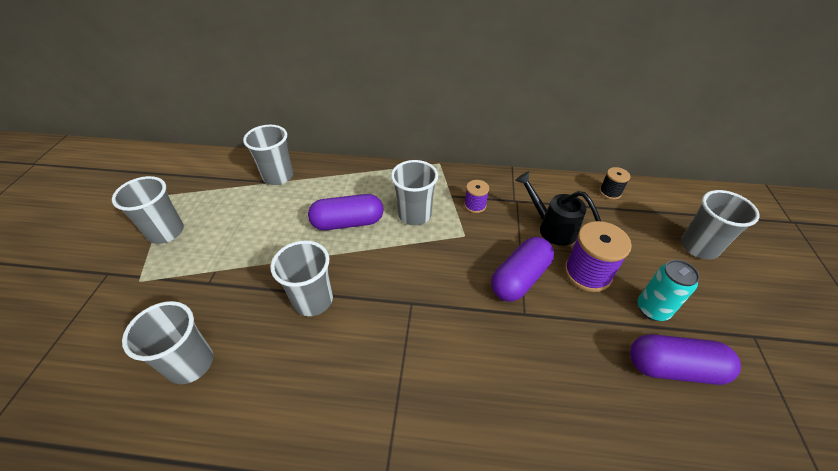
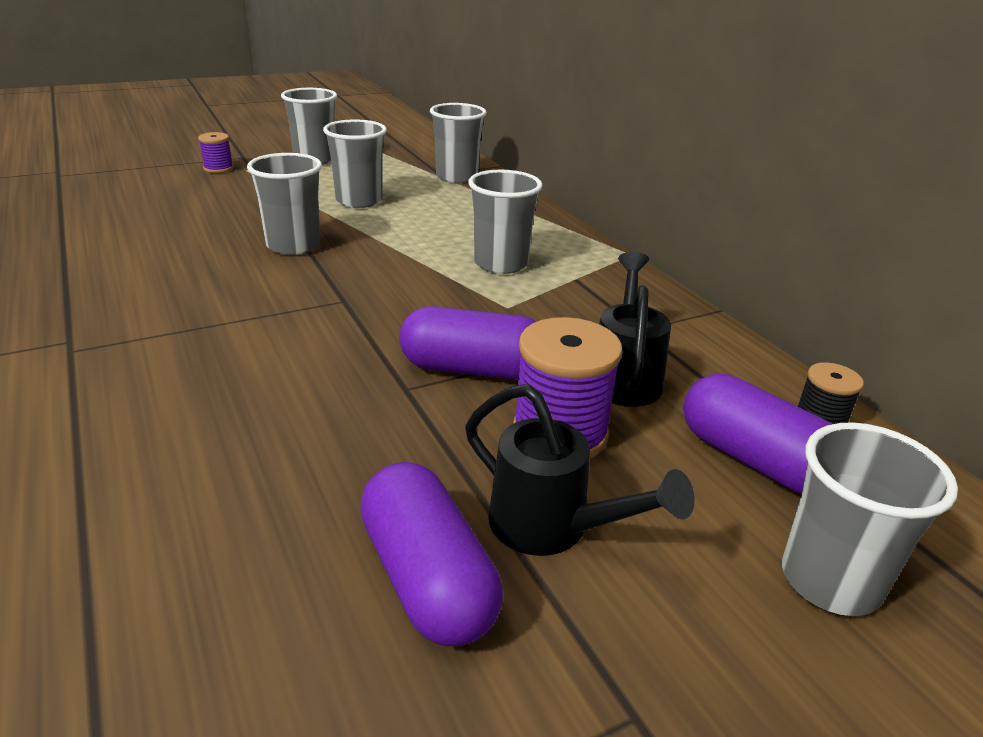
camera: 55 degrees right, 15 degrees down
(191, 363) = (169, 217): grey cup -> grey cup (359, 201)
(348, 223) = (432, 230): purple capsule -> purple capsule (755, 461)
(475, 205) = (581, 300): purple spool -> purple spool (218, 168)
(652, 309) = (553, 529): turquoise can -> black watering can

